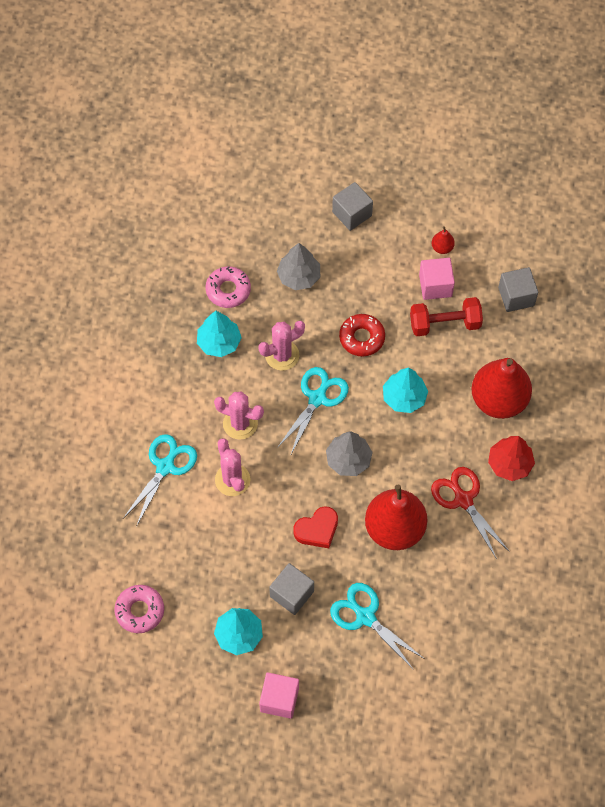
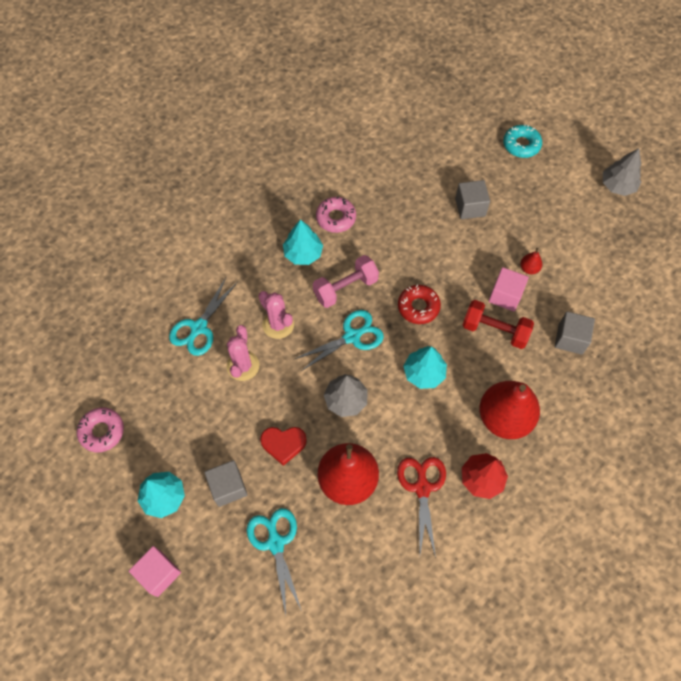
camera: 30 degrees right, 0 degrees up
(165, 467) = (199, 327): turquoise scissors -> turquoise scissors turned 150 degrees clockwise
(282, 355) = (345, 288): pink cactus -> pink dumbbell
(299, 276) = (397, 234): grey tree -> grey tree (617, 186)
(364, 124) = (521, 145): none -> turquoise donut

